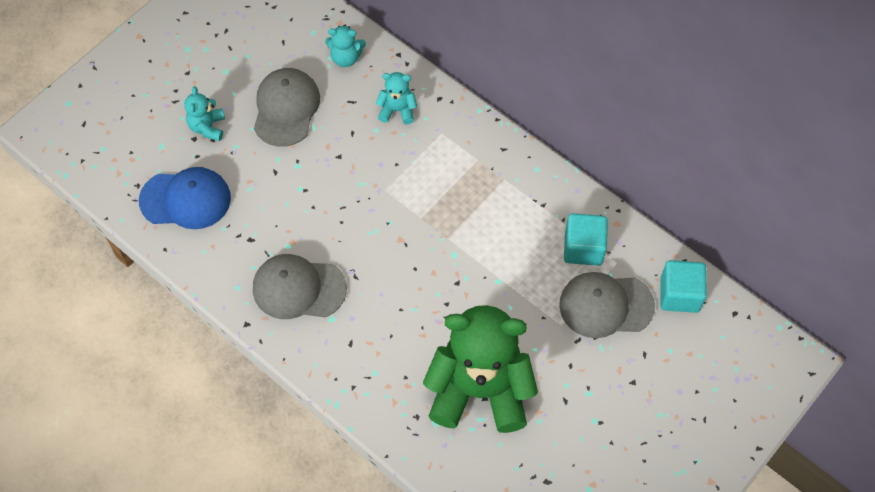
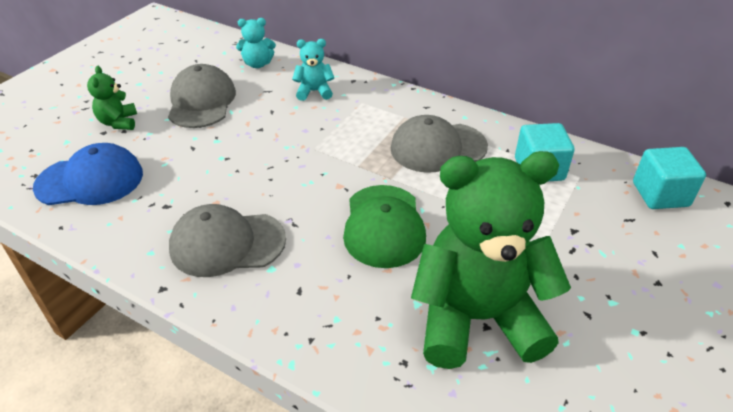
camera: 10 degrees left, 20 degrees down
(207, 127) = (118, 122): turquoise teddy bear -> green teddy bear
(429, 291) = (383, 226): none -> green cap
(605, 305) = (587, 214): grey cap -> grey cap (438, 147)

